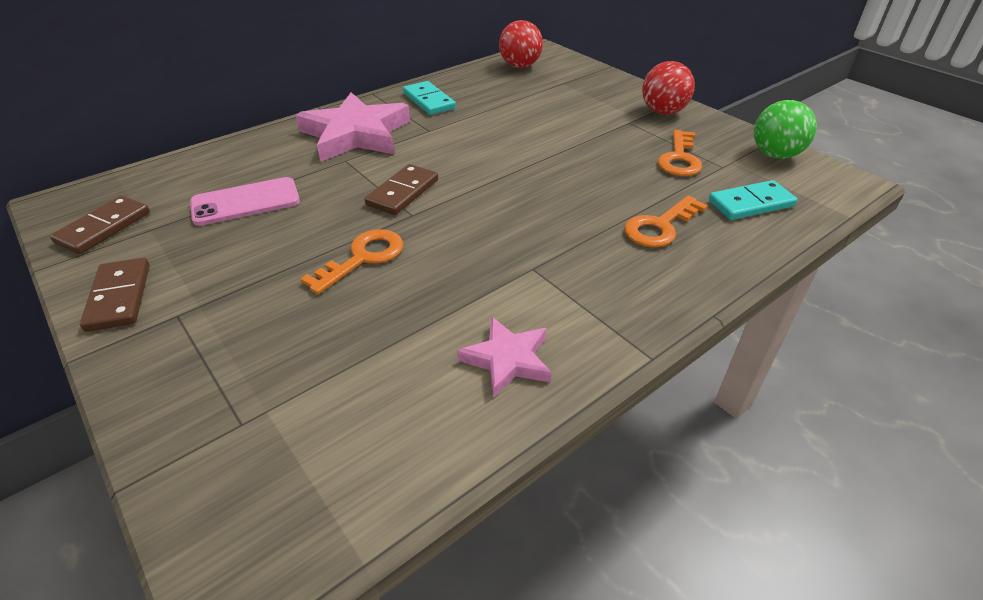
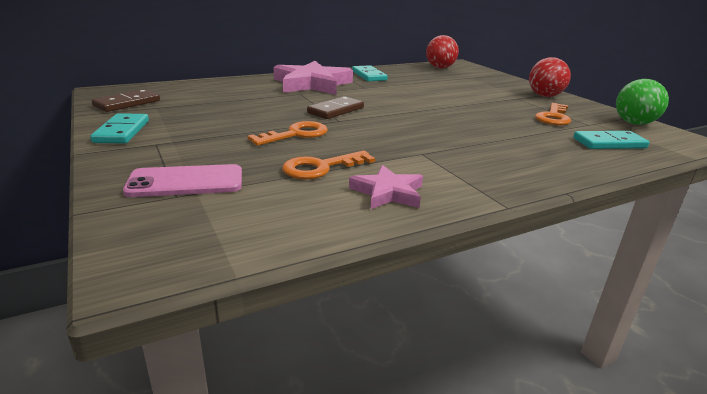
camera: 10 degrees right, 15 degrees down
(119, 297) = (122, 131): brown domino -> turquoise domino
(246, 202) = (225, 103): pink phone -> pink phone (186, 182)
(660, 226) = (530, 146): orange key -> orange key (321, 167)

